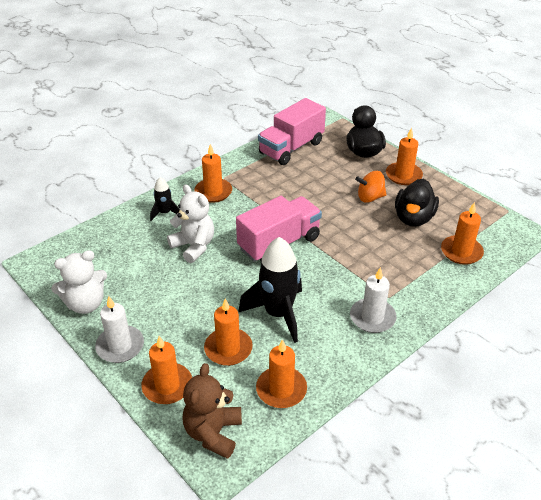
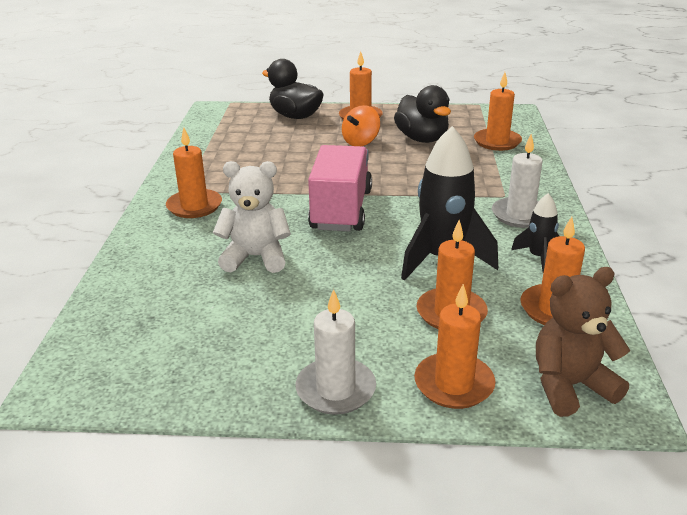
camera: 45 degrees left, 10 degrees down
(86, 304) = (215, 382): white teddy bear -> none
(165, 213) = (166, 249): black rocket -> black rocket (538, 257)
(213, 433) = (570, 386): brown teddy bear -> brown teddy bear turned 105 degrees clockwise
(291, 148) = (218, 140): pink truck -> none

